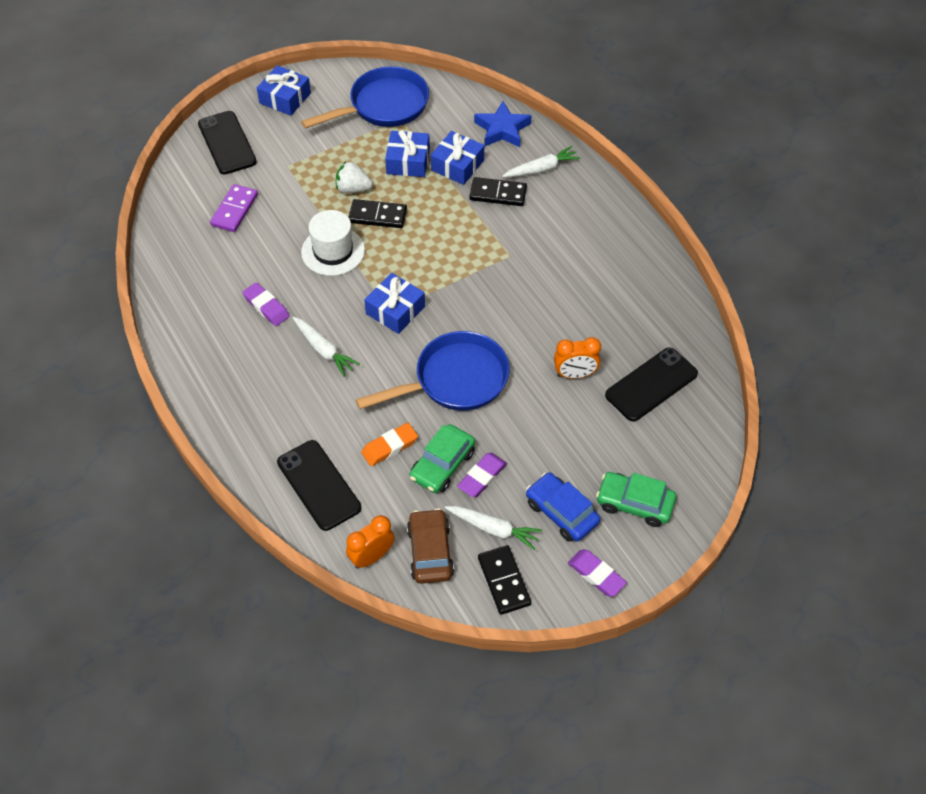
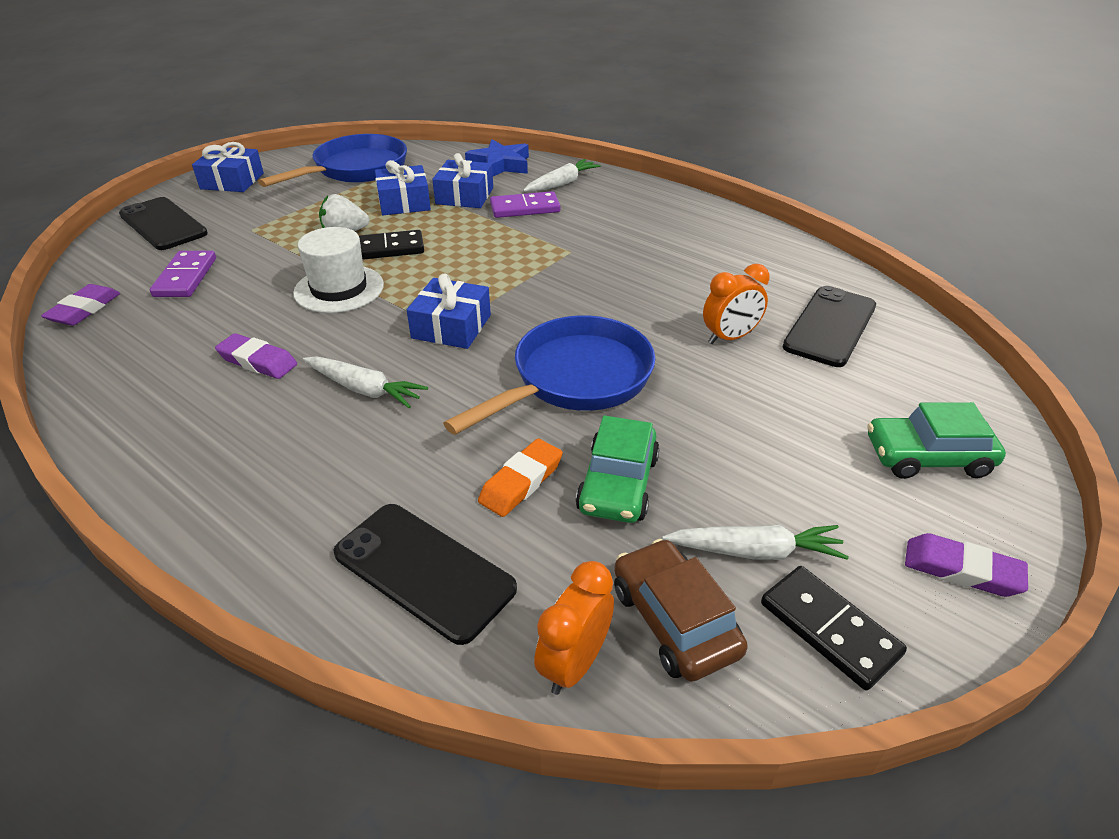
camera: 20 degrees left, 15 degrees down
(482, 477) = (688, 484): purple eraser -> purple eraser (84, 310)
(498, 194) = (525, 208): black domino -> purple domino
(561, 512) = (838, 497): blue car -> none

